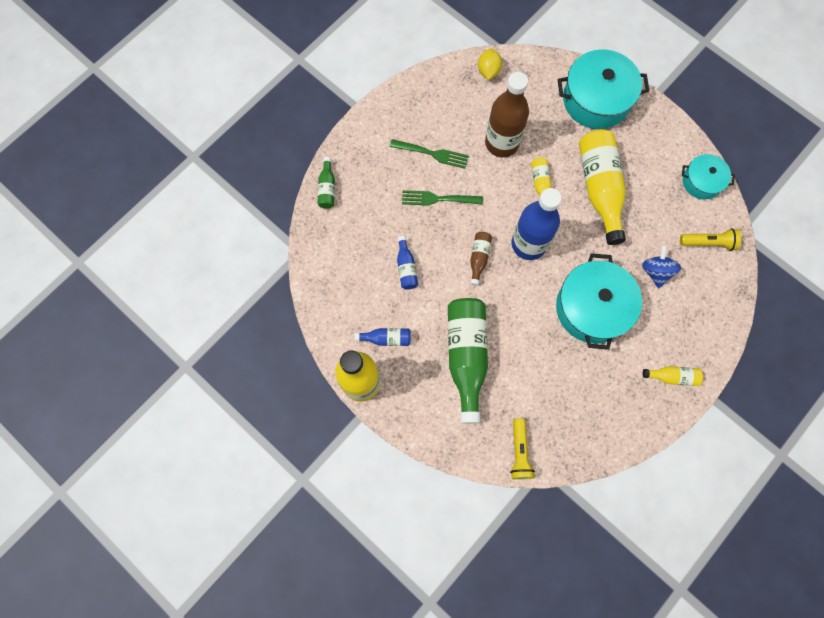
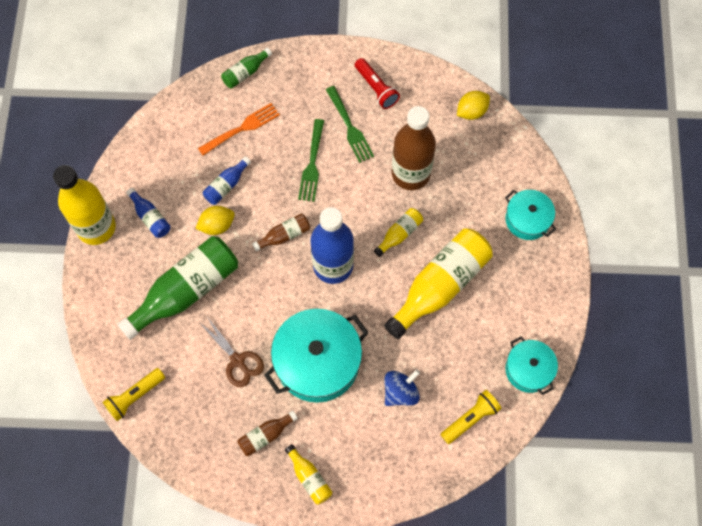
camera: 50 degrees right, 5 degrees down
(370, 224) = (241, 129): none -> orange fork
(418, 115) = (376, 88): none -> red flashlight
(432, 297) = (217, 225): none -> yellow lemon
(439, 199) = (312, 163): green fork -> green fork turned 135 degrees counterclockwise
(548, 360) = (237, 360): none -> brown scissors
(596, 100) = (527, 219): turquoise pot -> turquoise pot, size x0.57
(619, 383) = (265, 435): none -> brown bottle
(708, 243) = (470, 419): yellow flashlight -> yellow flashlight turned 90 degrees counterclockwise

